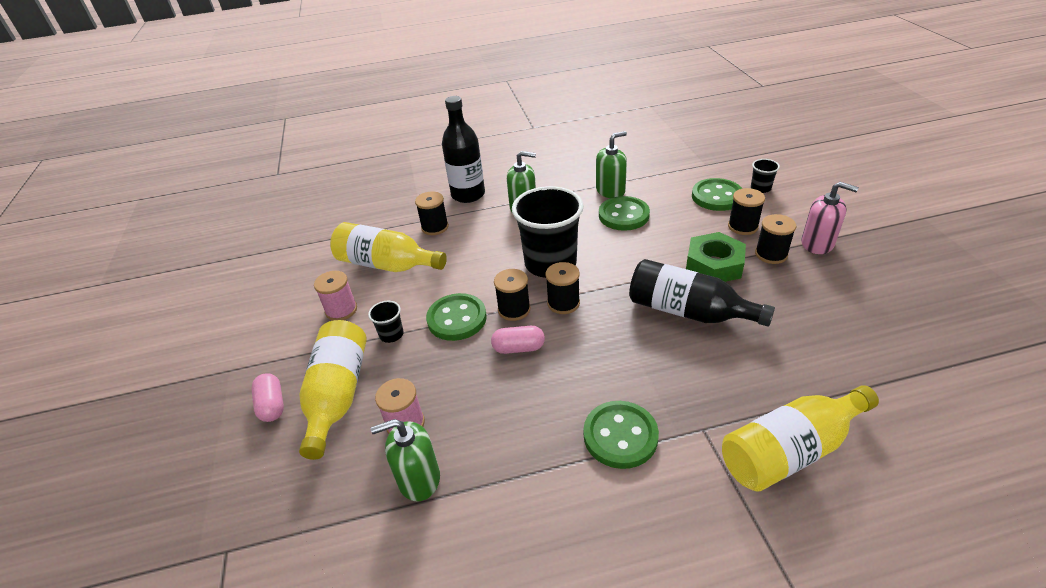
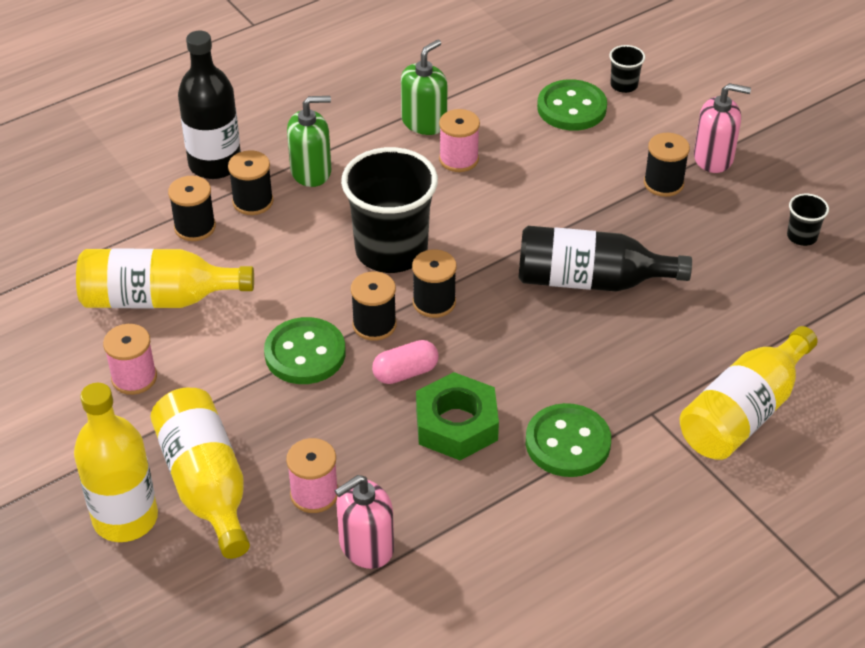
camera: 25 degrees left, 5 degrees up
(272, 405) = (125, 518): pink capsule -> yellow bottle
(391, 334) = (228, 394): black cup -> black cup (802, 236)
(419, 479) = (366, 546): green soap dispenser -> pink soap dispenser
(623, 215) = (458, 159): green button -> pink spool
(714, 264) = (600, 211): green nut -> green nut (456, 424)
(743, 226) = (618, 149): black spool -> black spool (253, 201)

